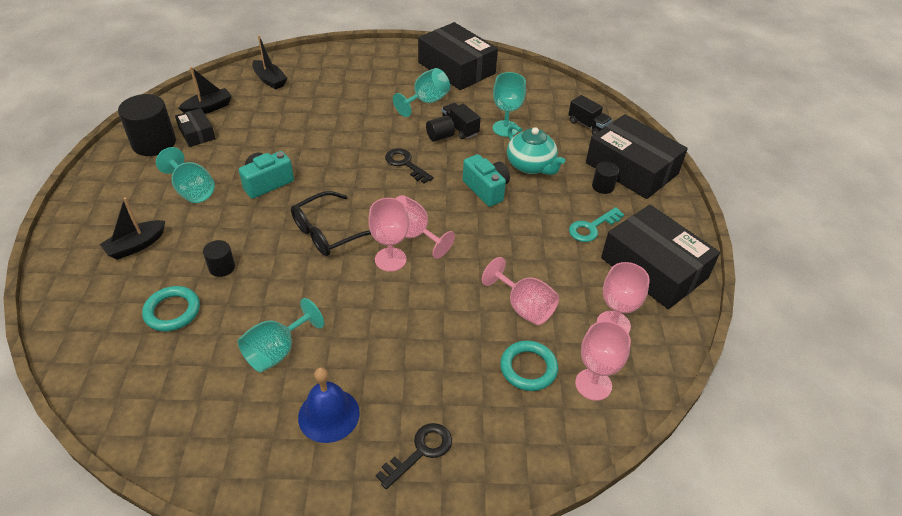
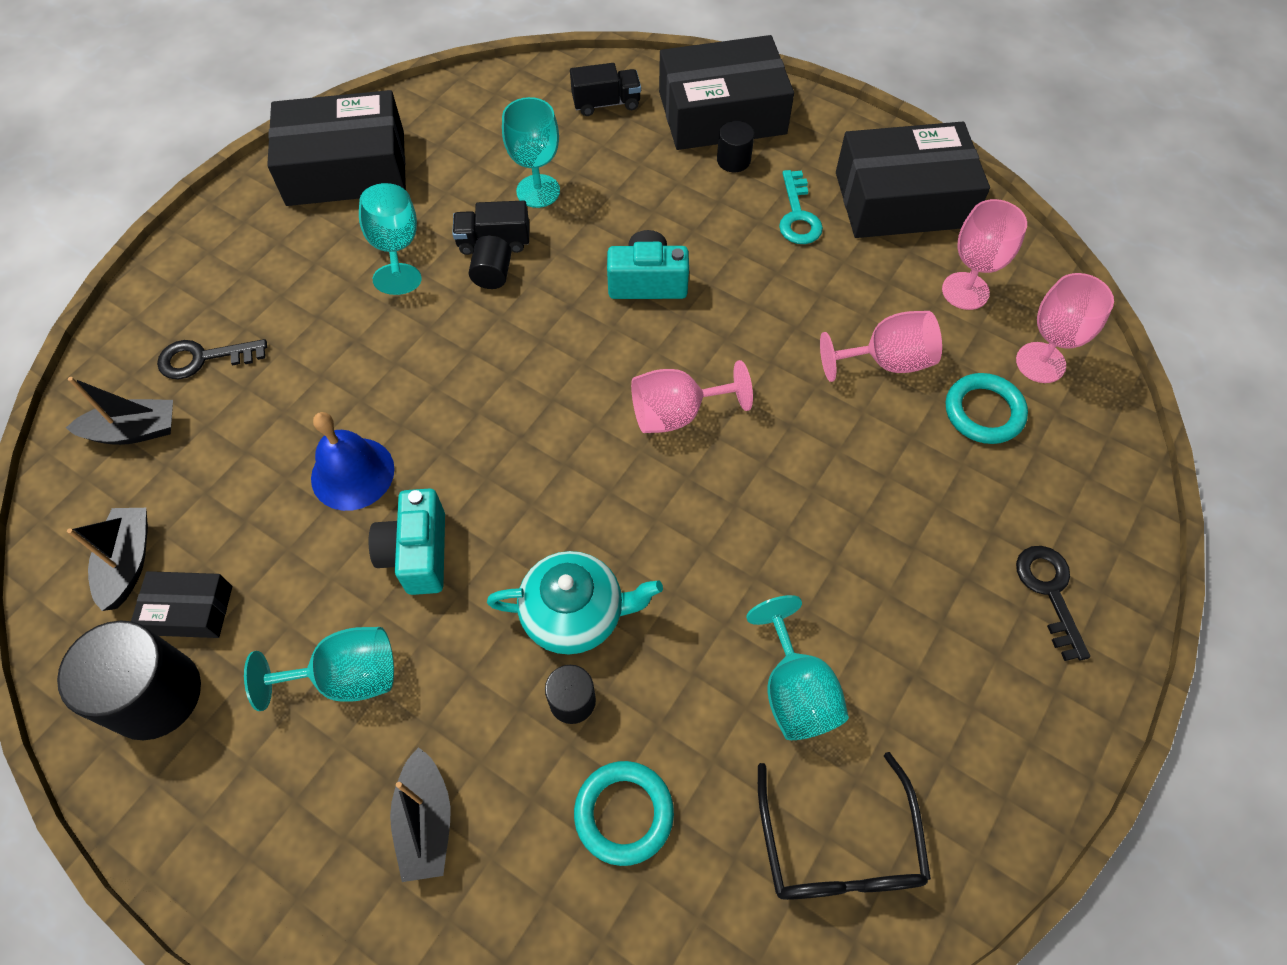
camera: 55 degrees left, 15 degrees up
(328, 232) = (597, 517): black glasses -> black glasses (838, 847)
(328, 415) = (942, 673): blue bell -> blue bell (352, 473)
(390, 259) = (707, 465): pink goblet -> none
(405, 164) = (520, 347): black key -> black key (203, 358)
(531, 166) = (638, 208): turquoise teapot -> turquoise teapot (575, 613)

